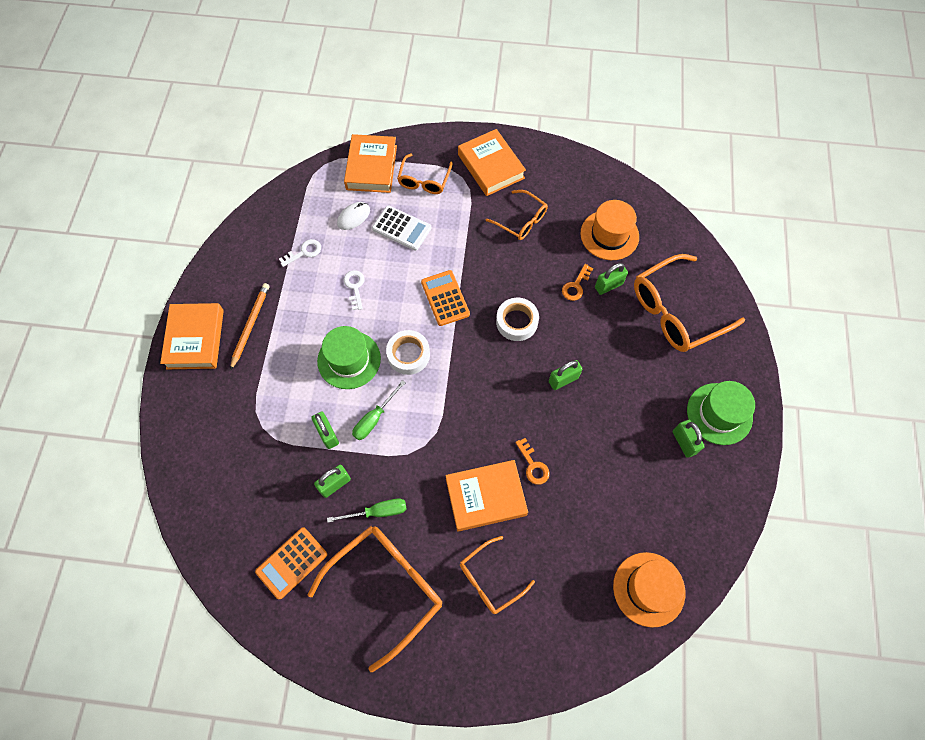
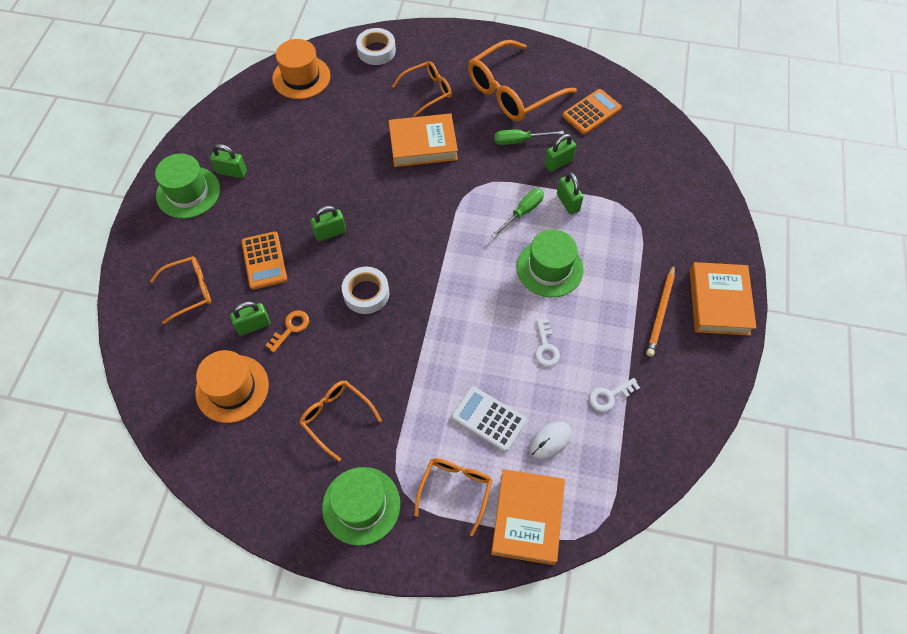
camera: 175 degrees left, 5 degrees down
(408, 355) = (486, 268): white tape -> white tape (376, 51)
(445, 298) = (442, 325): orange calculator -> orange calculator (264, 261)
(491, 166) = (361, 505): orange book -> green hat
(533, 465) = (376, 164): orange key -> none
(676, 311) = (190, 291): orange glasses -> orange glasses, size x0.57
(684, 442) = (232, 172): green padlock -> green padlock turned 60 degrees counterclockwise

